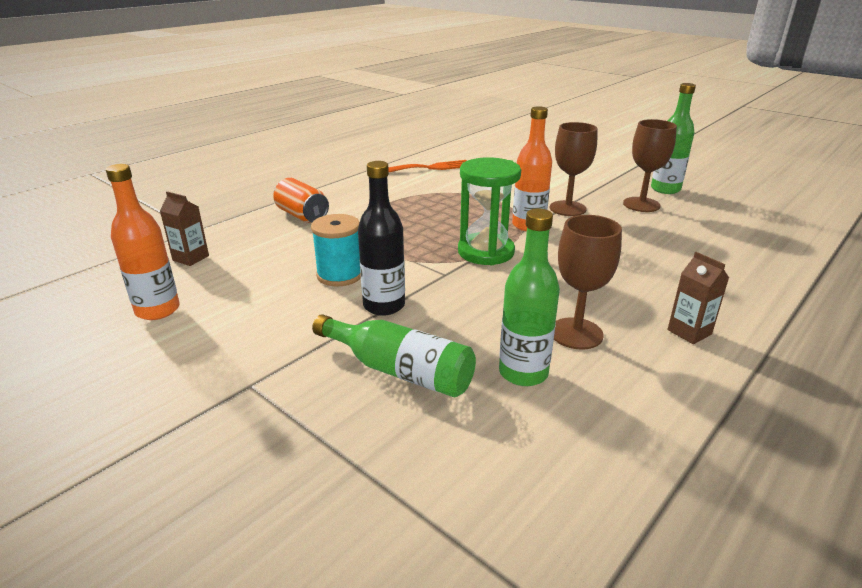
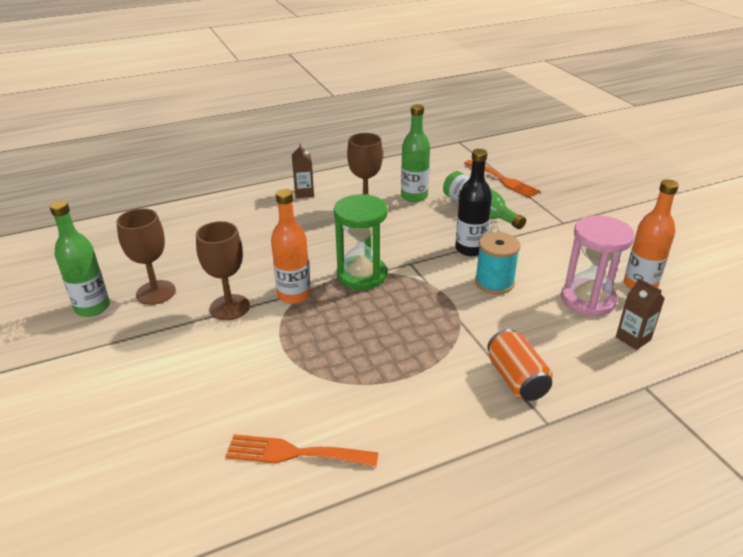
camera: 155 degrees left, 5 degrees up
(230, 281) = (587, 300): none -> pink hourglass
(381, 471) = (503, 180): none -> orange fork

